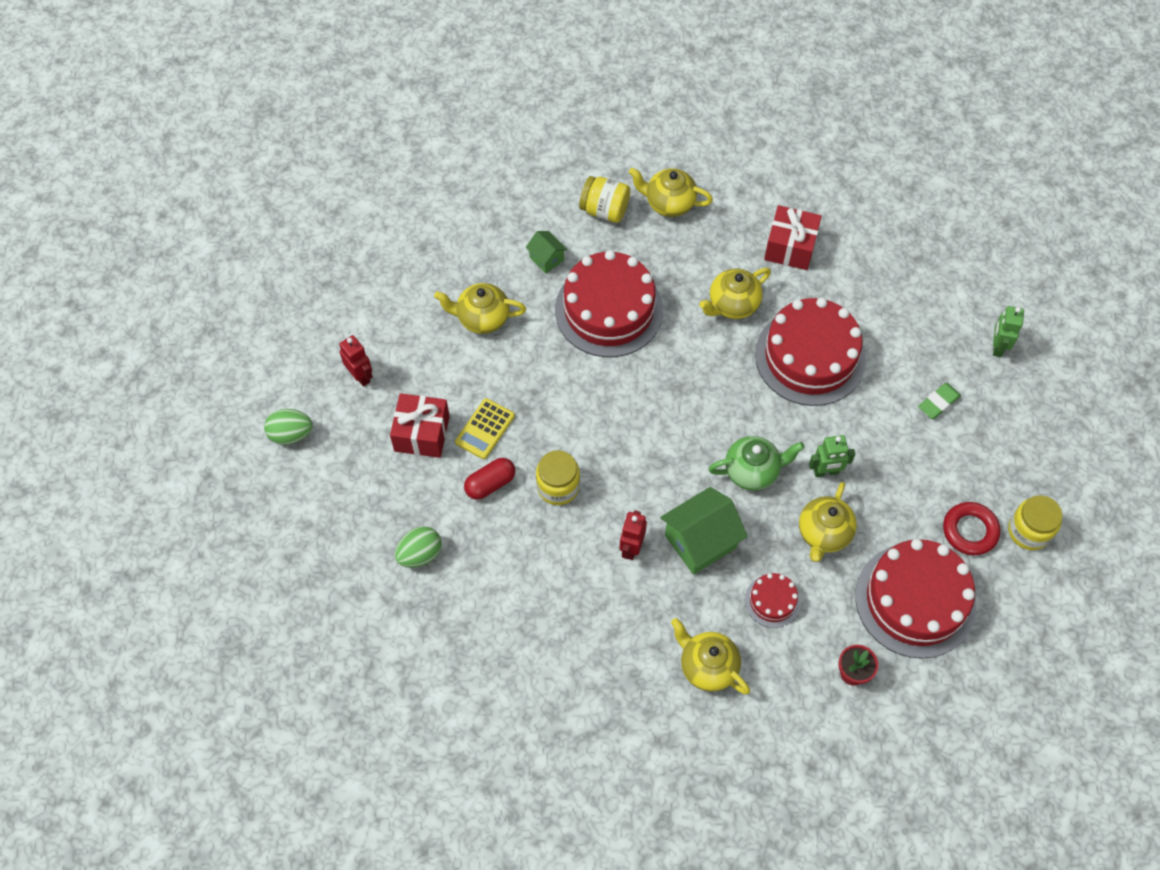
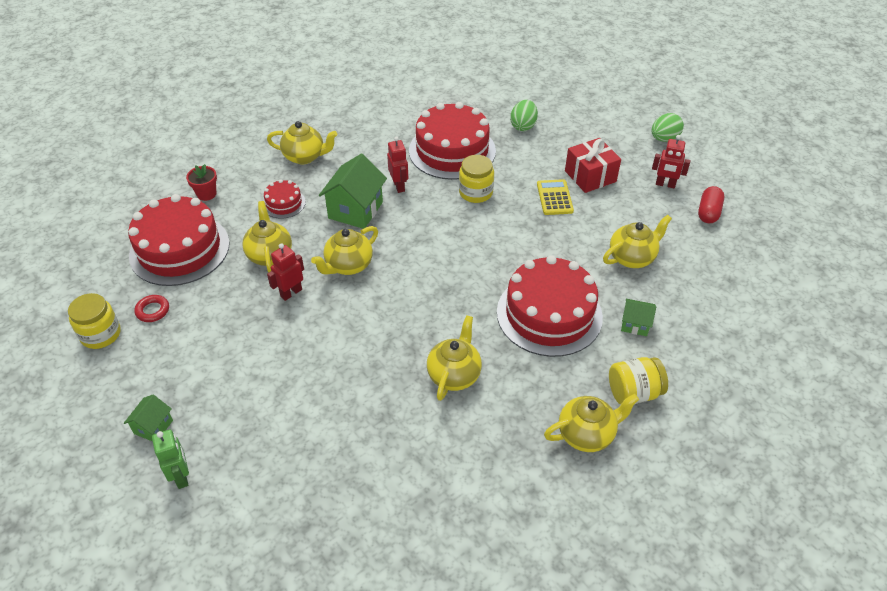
camera: 145 degrees right, 15 degrees down
(490, 484) = (519, 174): red capsule -> red capsule (708, 212)
(752, 471) = (348, 265): green teapot -> yellow teapot
(790, 247) = (442, 459): red gift -> none
(810, 357) = (357, 369): red cake -> red cake (452, 151)
(826, 472) = (291, 293): green robot -> red robot
(938, 403) = (220, 392): green eraser -> none
(970, 531) = (153, 310): red ring -> red ring, size x0.66
(1007, 402) = (153, 427): none -> green house

